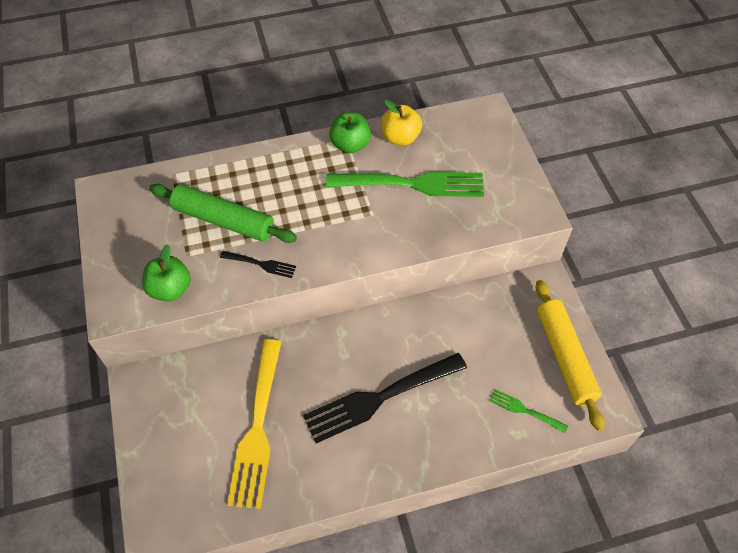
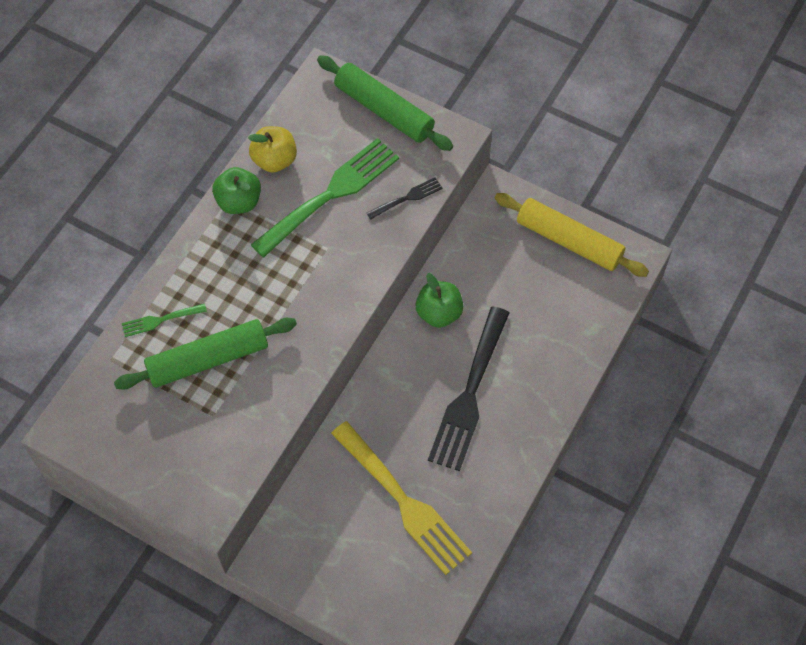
camera: 45 degrees left, 5 degrees up
(170, 289) = (233, 453): green apple -> green apple (439, 313)
(261, 264) = (284, 367): black fork -> black fork (407, 198)
(507, 160) = (384, 110): none -> green rolling pin
(525, 410) = (580, 307): green fork -> green fork (160, 320)

